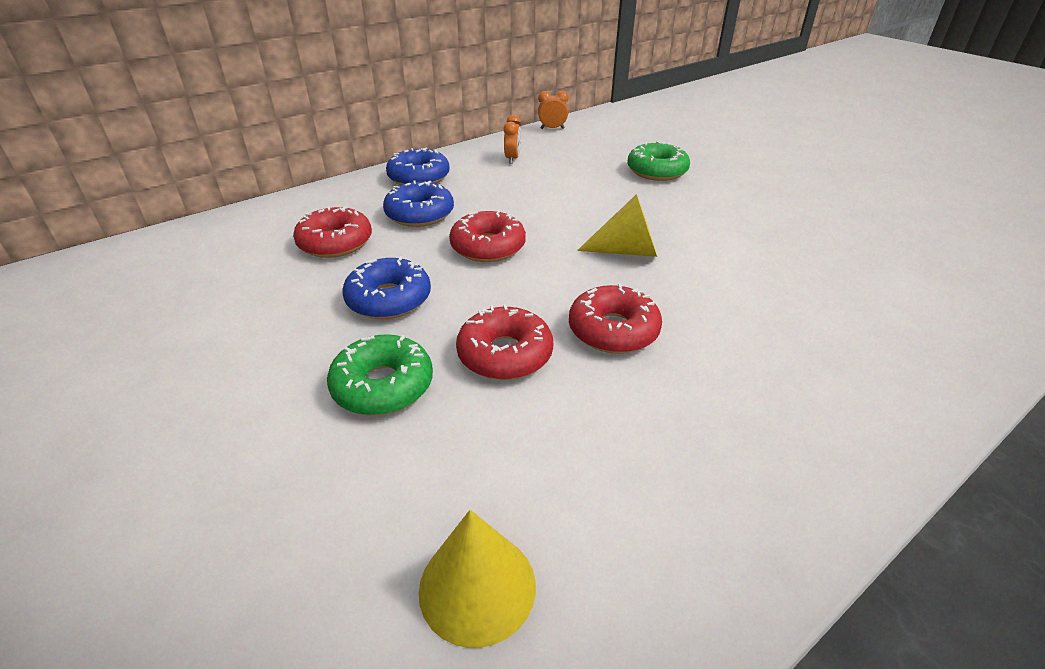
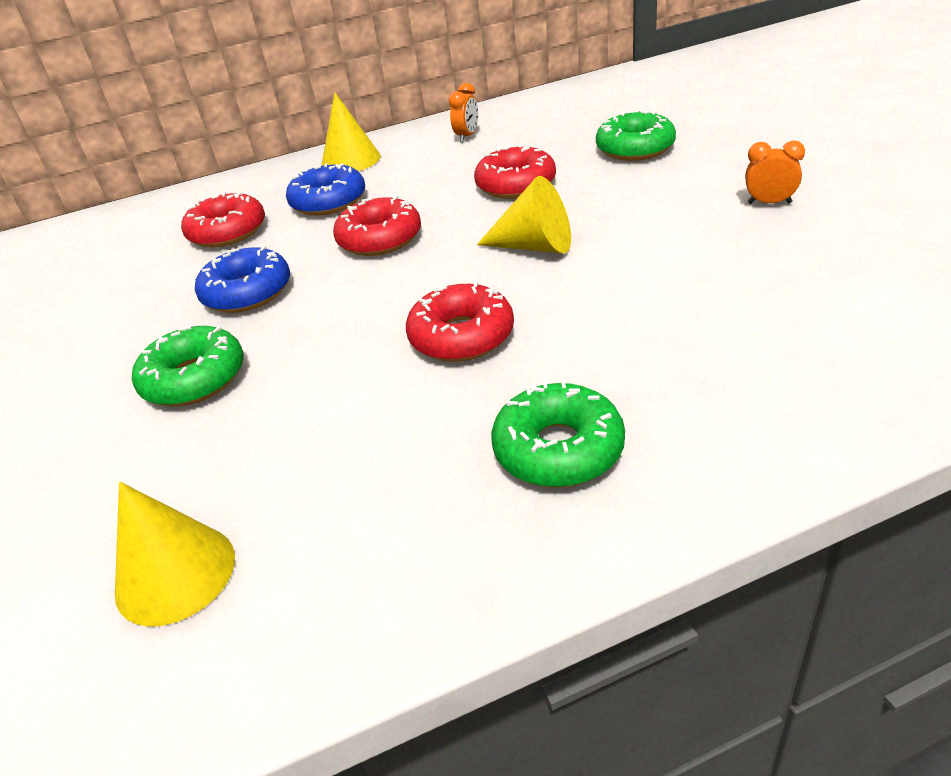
camera: 20 degrees right, 0 degrees up
(419, 177) = (350, 160): blue donut -> yellow cone
(505, 354) = (330, 355): red donut -> red donut (516, 185)
(552, 128) = (537, 98): orange clock -> orange clock (769, 203)
(754, 423) = (558, 449): none -> green donut

